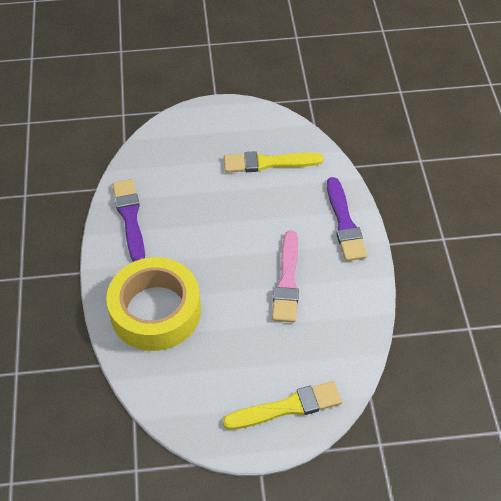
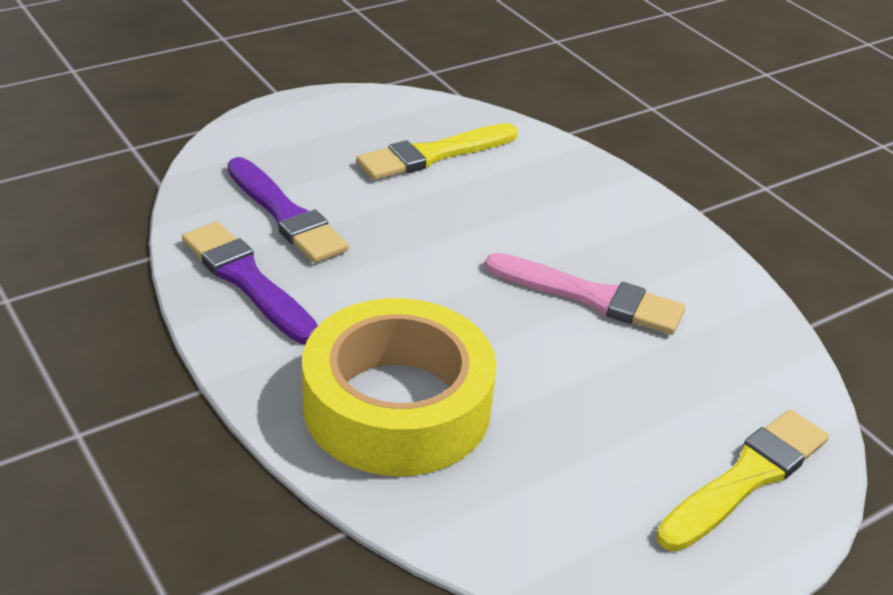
camera: 30 degrees left, 15 degrees down
(287, 281) = (590, 297): pink brush -> pink brush turned 45 degrees counterclockwise
(344, 223) = (614, 201): purple brush -> purple brush (286, 215)

